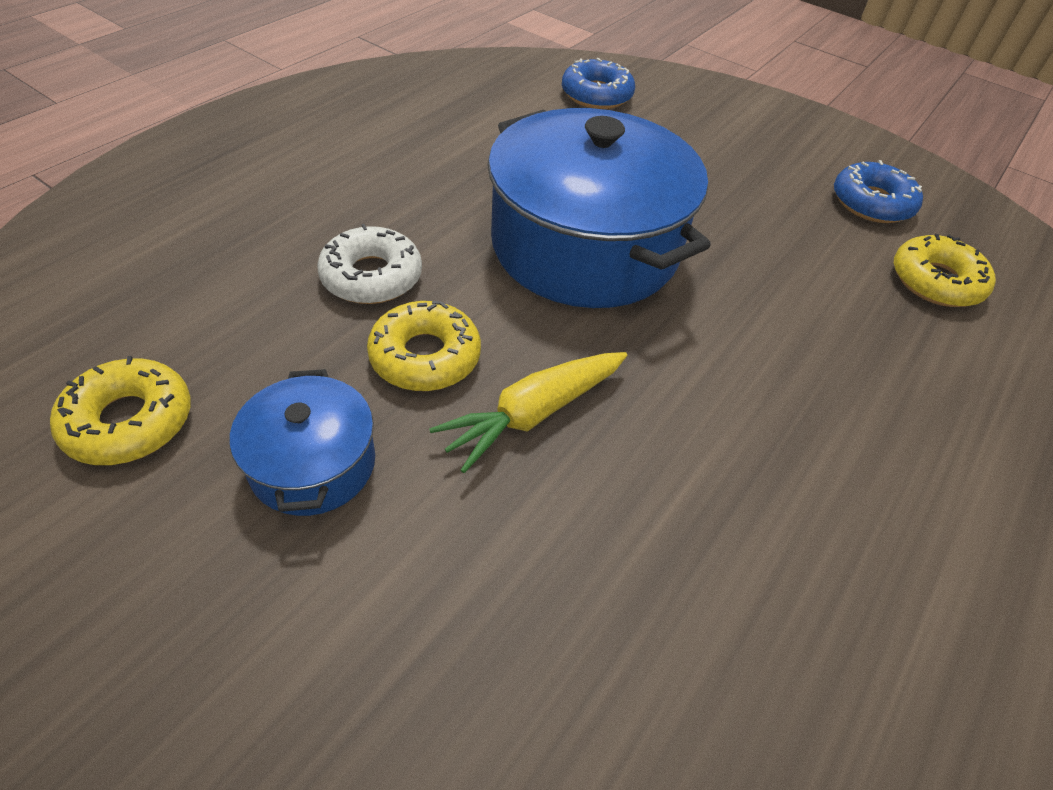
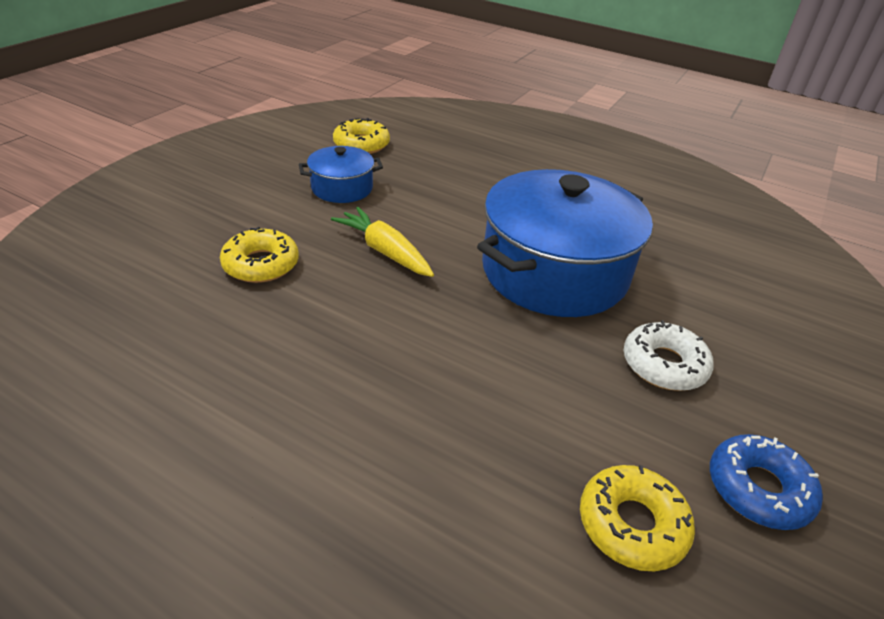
camera: 85 degrees right, 10 degrees down
(371, 276) = (481, 191): white donut -> white donut (664, 365)
(425, 356) = (421, 213): yellow donut -> yellow donut (261, 264)
(596, 95) = (789, 280): blue donut -> none

